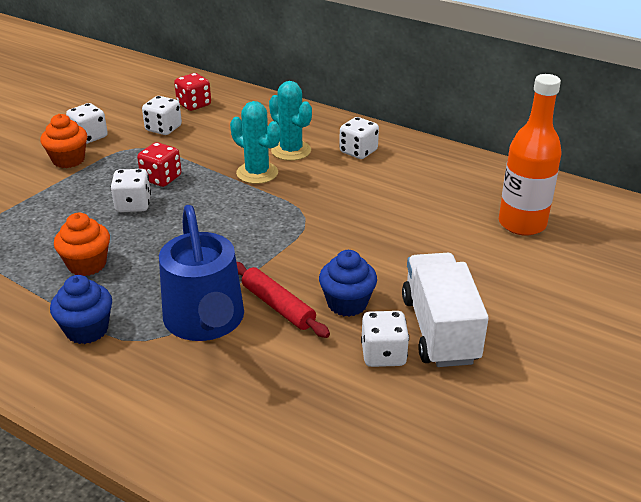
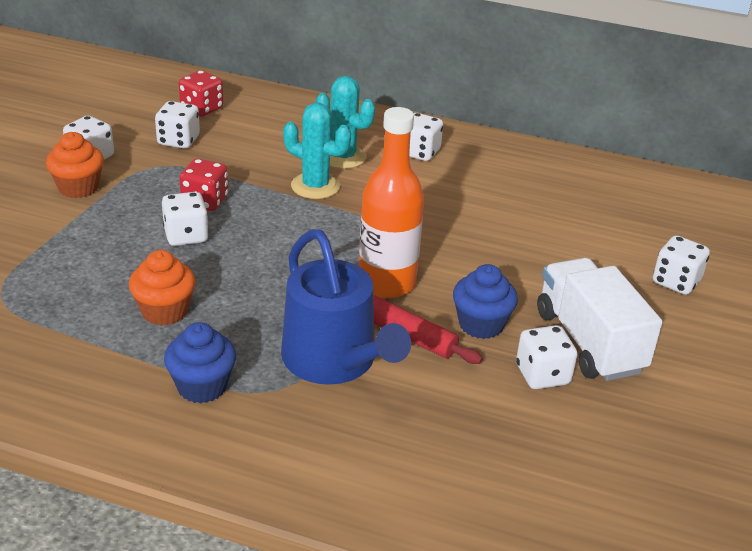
camera: 15 degrees left, 0 degrees up
(522, 224) = (627, 220): orange bottle -> orange bottle (387, 283)
(546, 283) = (676, 282): none -> white dice

